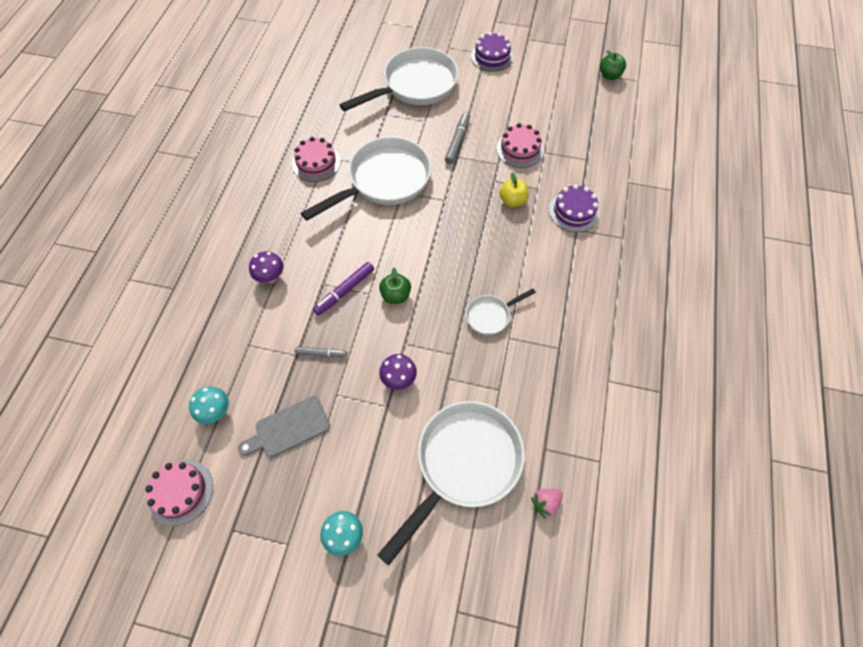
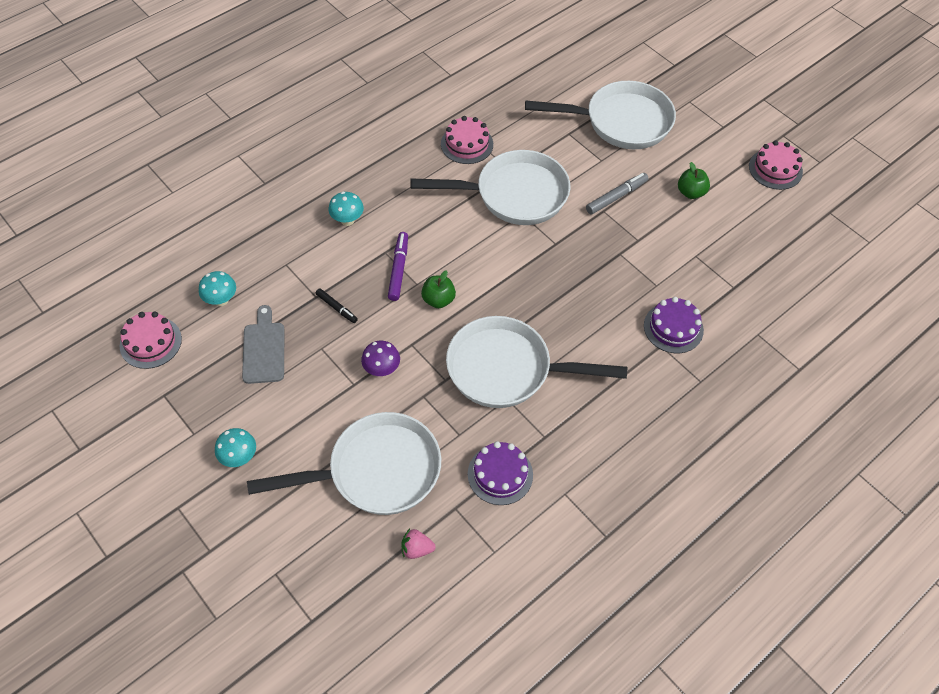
camera: 35 degrees right, 5 degrees down
(270, 277) = (347, 220): purple mushroom -> turquoise mushroom
(288, 428) = (264, 349): grey cutting board -> grey cutting board turned 75 degrees clockwise
(321, 353) = (336, 308): grey marker -> black marker
(345, 291) = (398, 269): purple marker -> purple marker turned 105 degrees clockwise
(491, 315) = (507, 369): white pan -> white pan, size x2.12
(492, 56) = (727, 133): purple cake -> purple cake (500, 474)
(512, 201) = (620, 282): yellow apple -> none
(519, 149) = (672, 239): pink cake -> pink cake (775, 169)
(609, 75) = (840, 219): green apple -> green apple (691, 192)

